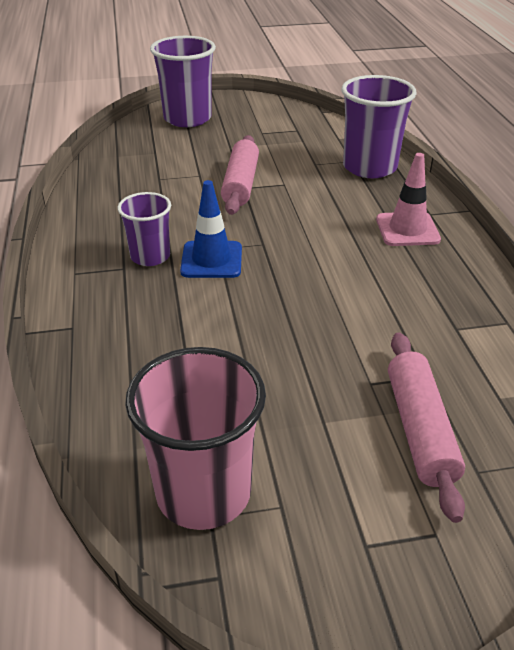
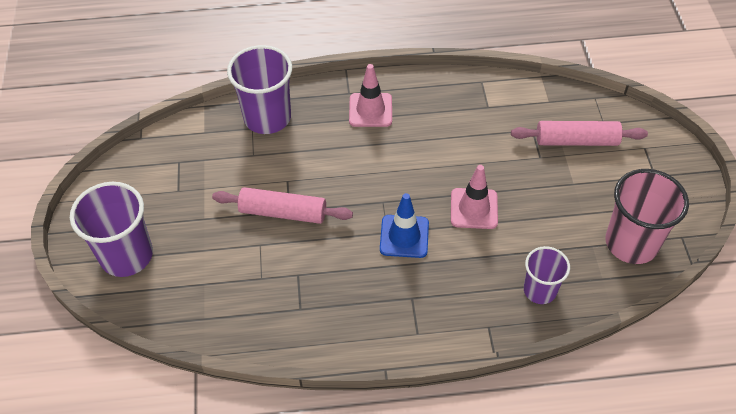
camera: 85 degrees left, 15 degrees up
(150, 256) = (396, 279): purple cup -> purple cup (540, 290)
(260, 314) = (474, 208): none -> pink traffic cone

